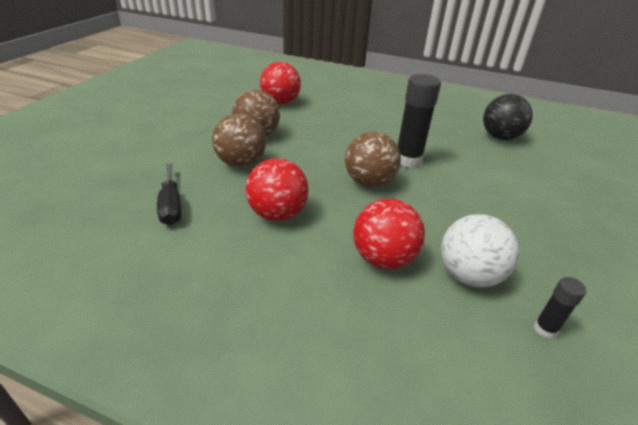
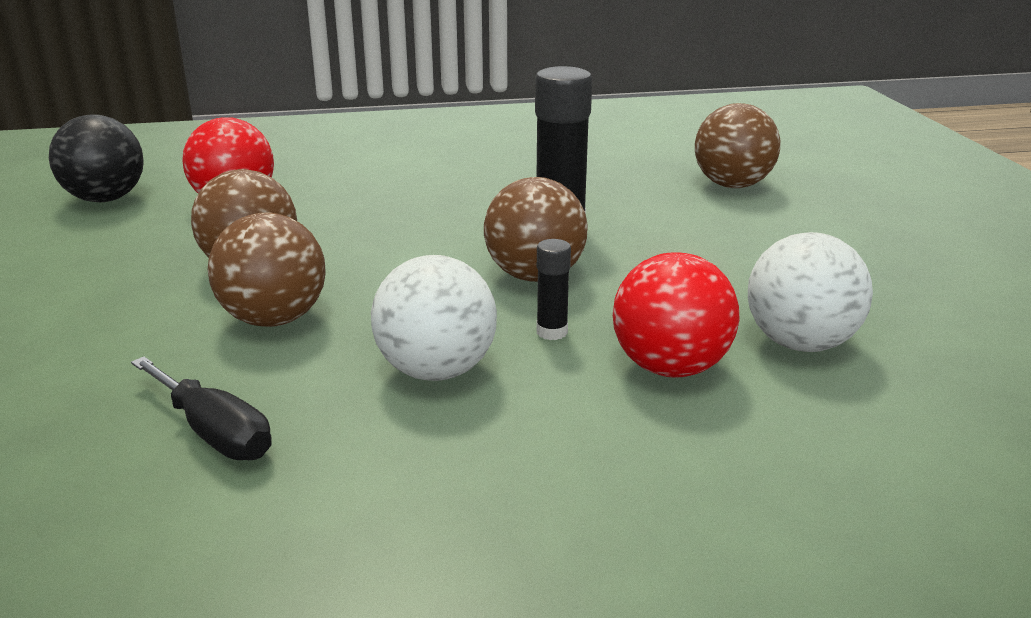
camera: 30 degrees left, 10 degrees down
(277, 214) = (436, 371): red ball -> white ball
(500, 137) = (655, 159): black ball -> black ball (106, 199)
(529, 166) = (732, 185): none -> brown ball
(545, 329) = (945, 367): black glue stick -> black glue stick (552, 332)

